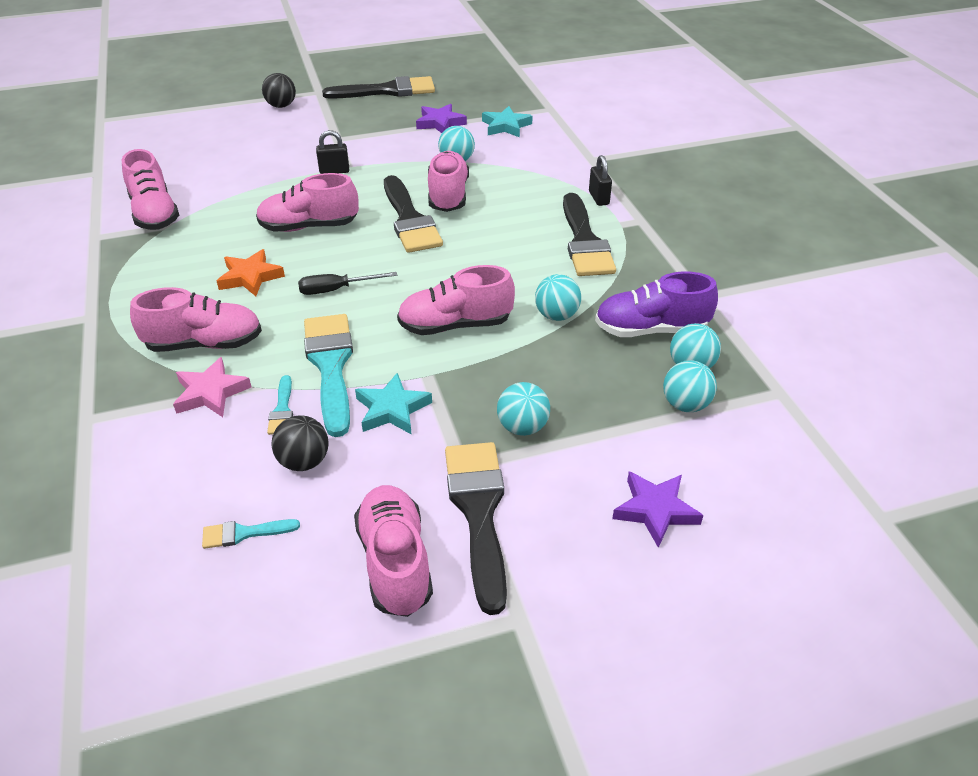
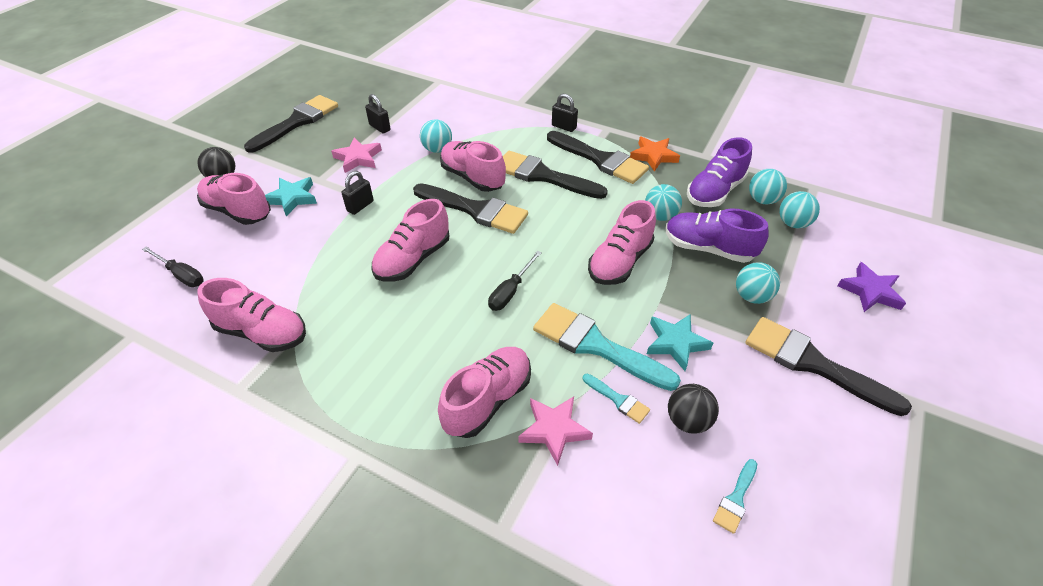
camera: 45 degrees left, 5 degrees up
(168, 154) = (181, 275): none -> black screwdriver
(250, 277) = (434, 326): orange star -> orange star (653, 156)
(387, 137) = (358, 158): none -> pink star
(395, 562) = (828, 431): pink shoe -> pink shoe (238, 211)
(440, 123) = (380, 127): purple star -> black padlock
(506, 126) = (430, 107): turquoise star -> turquoise star (292, 198)
(508, 226) = (543, 176): none -> black brush
(553, 367) = (708, 249): none -> purple shoe

